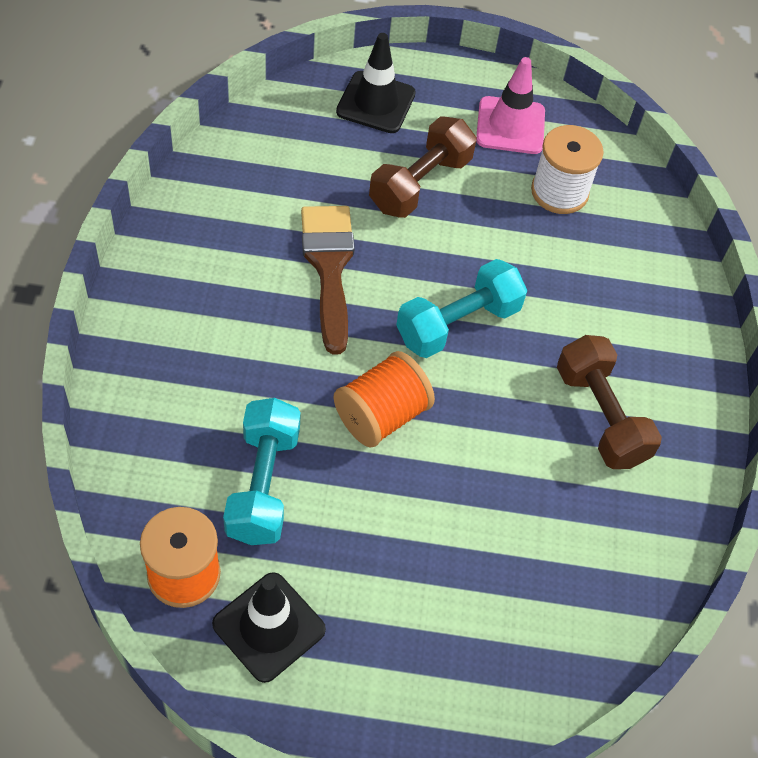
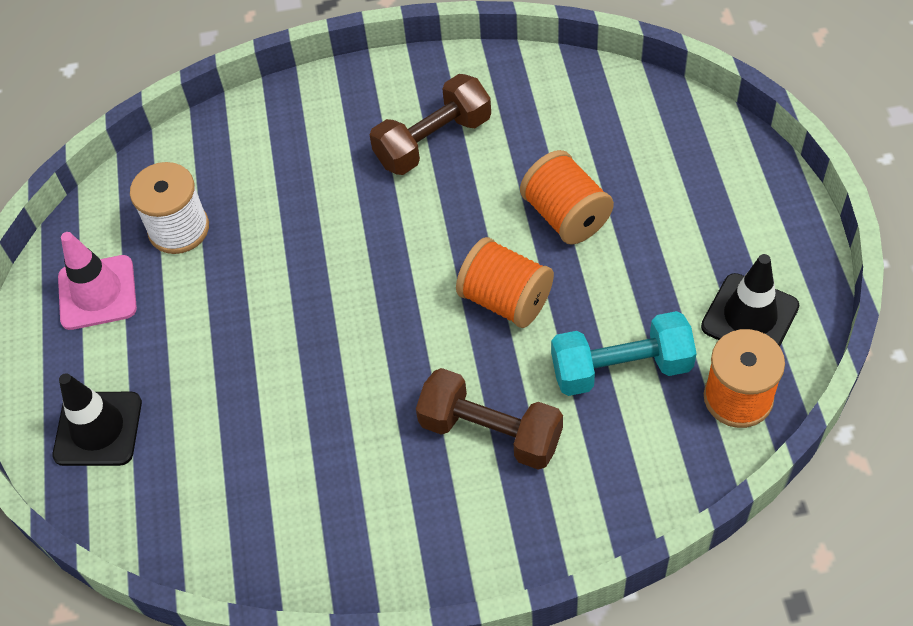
camera: 95 degrees left, 0 degrees up
(329, 267) = (350, 398): brown brush -> none
(420, 183) = (207, 351): brown dumbbell -> brown dumbbell (490, 432)
(458, 324) = (376, 269): turquoise dumbbell -> none
(462, 503) = (566, 215): none -> orange spool

